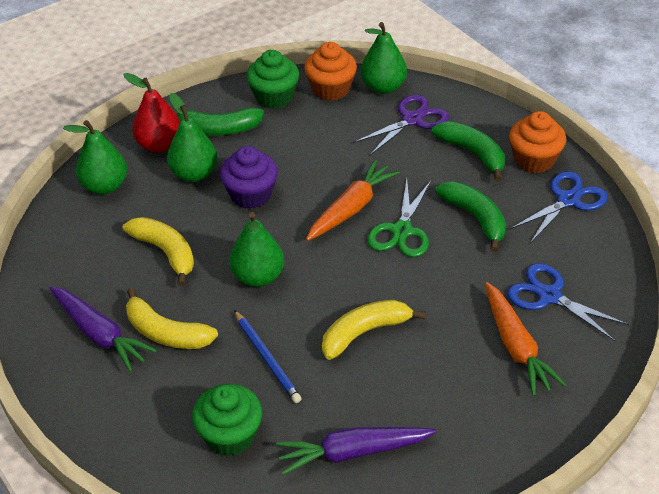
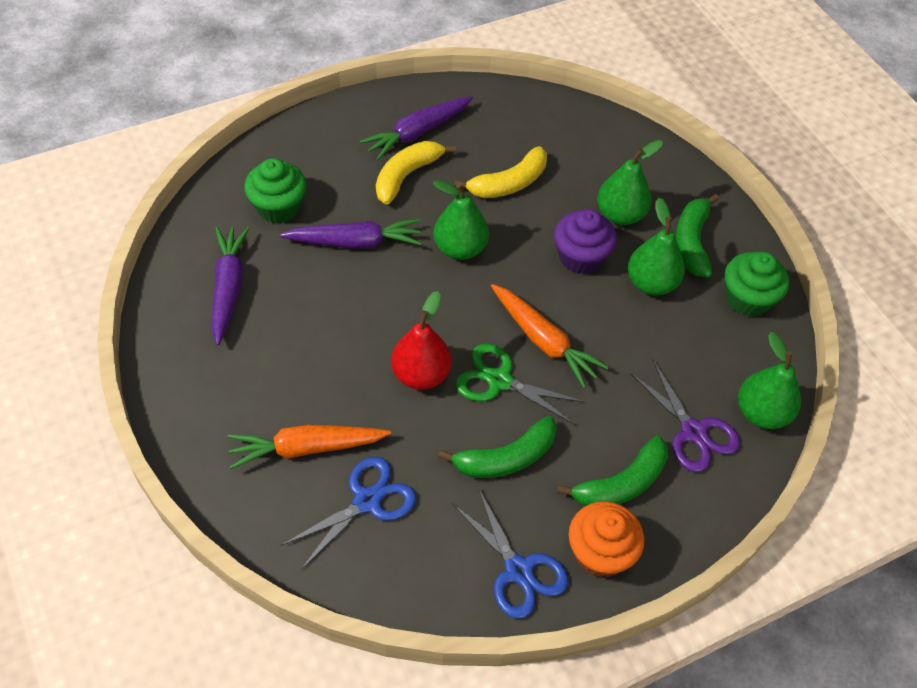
camera: 95 degrees right, 10 degrees up
(105, 186) = (611, 146): green pear -> green pear (651, 283)
(159, 145) = (670, 191): red pear -> red pear (421, 374)
(267, 358) = (355, 242): blue pencil -> purple carrot
(331, 89) = (760, 357): orange cupcake -> none
(364, 333) = (364, 321): yellow banana -> none

